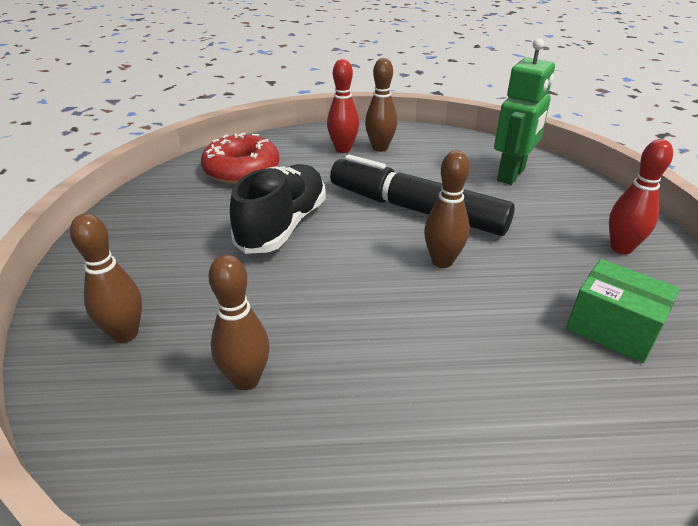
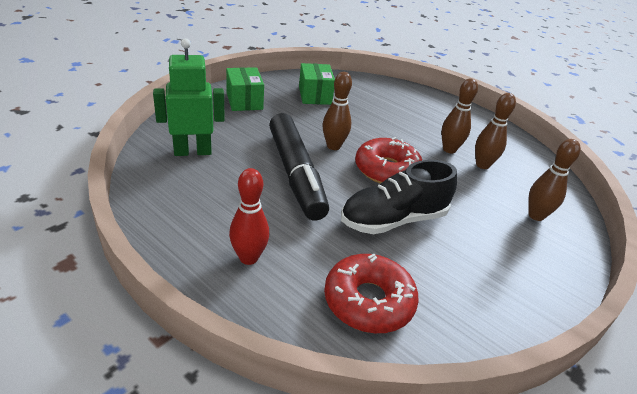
camera: 140 degrees left, 0 degrees up
(352, 272) = (387, 170): none -> red donut
(380, 148) = (218, 235): brown bowling pin -> brown bowling pin (449, 149)
(621, 248) = (244, 101): red bowling pin -> green box

